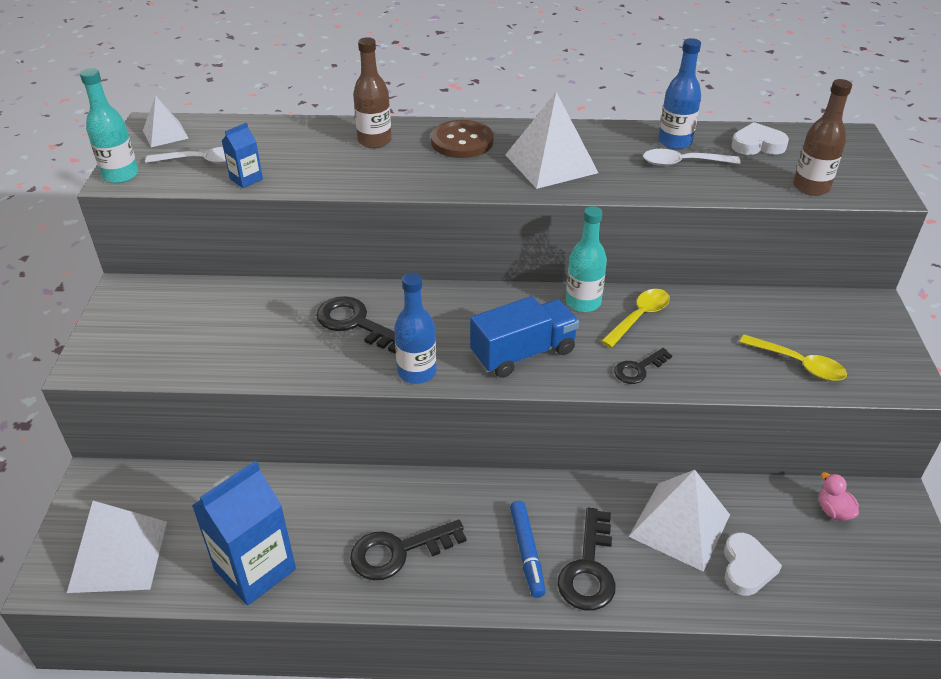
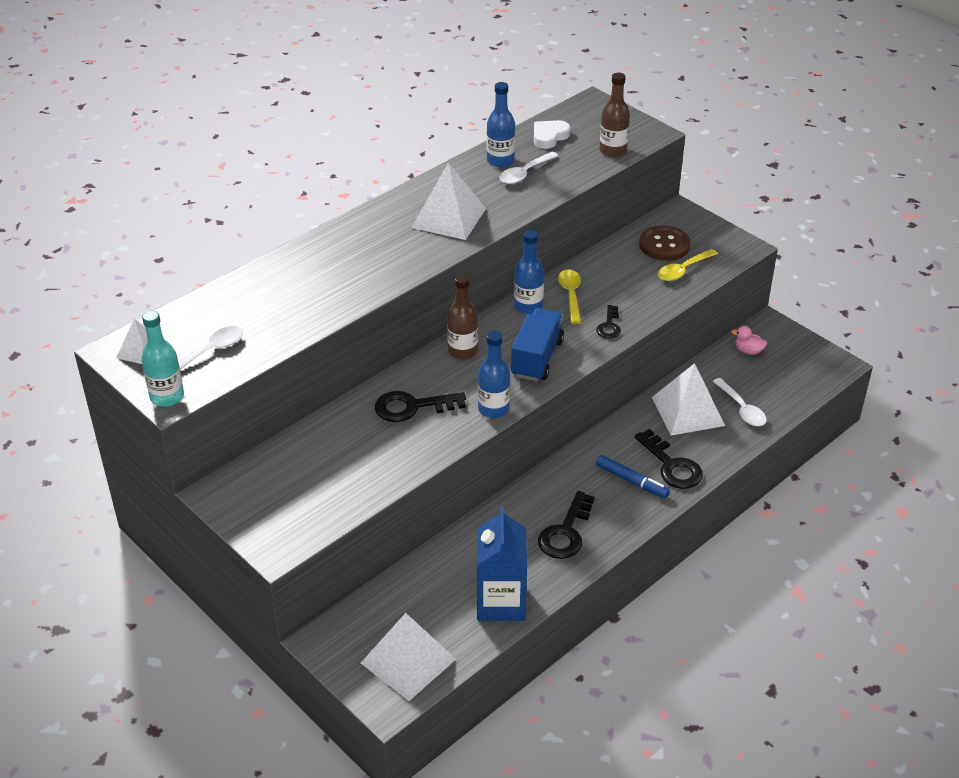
camera: 45 degrees left, 0 degrees up
(246, 179) = (267, 344): blue carton -> none
(374, 141) = (309, 266): brown bottle -> brown bottle (462, 351)
(462, 141) = (369, 234): brown button -> brown button (664, 245)
(583, 302) = (528, 306): turquoise bottle -> blue bottle
(746, 568) = (742, 409): white heart -> white spoon
(799, 364) = (683, 270): yellow spoon -> yellow spoon turned 150 degrees clockwise

